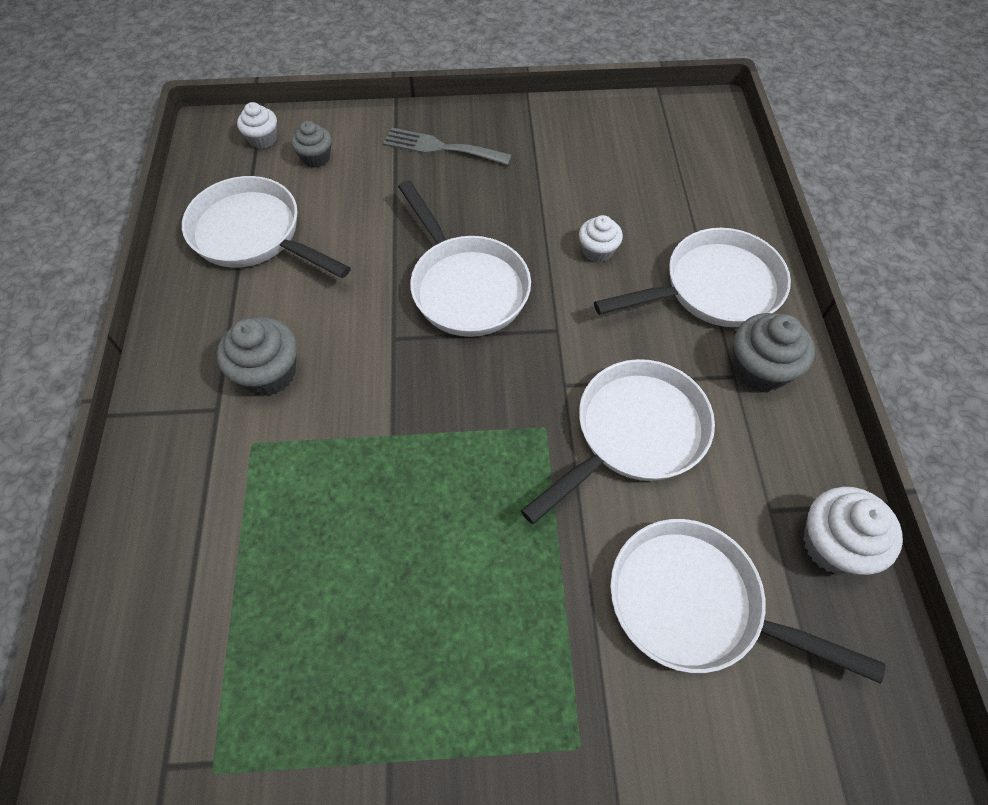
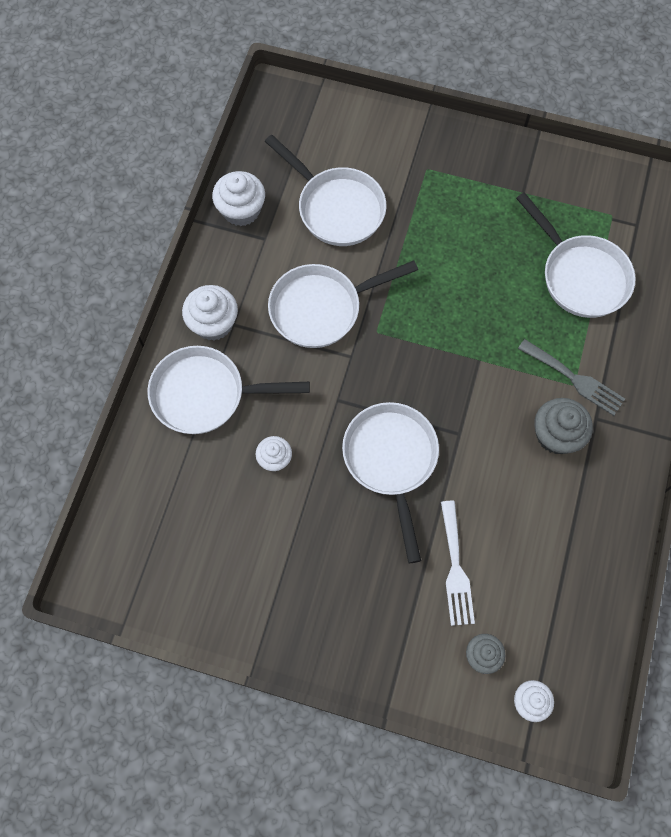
camera: 160 degrees left, 10 degrees up
(253, 235) = (552, 575): white pan -> white pan (580, 276)
(361, 213) = (455, 568): none -> white fork
(441, 148) = (362, 625): grey fork -> grey fork (574, 379)
(760, 369) = (213, 323): grey cupcake -> white cupcake

